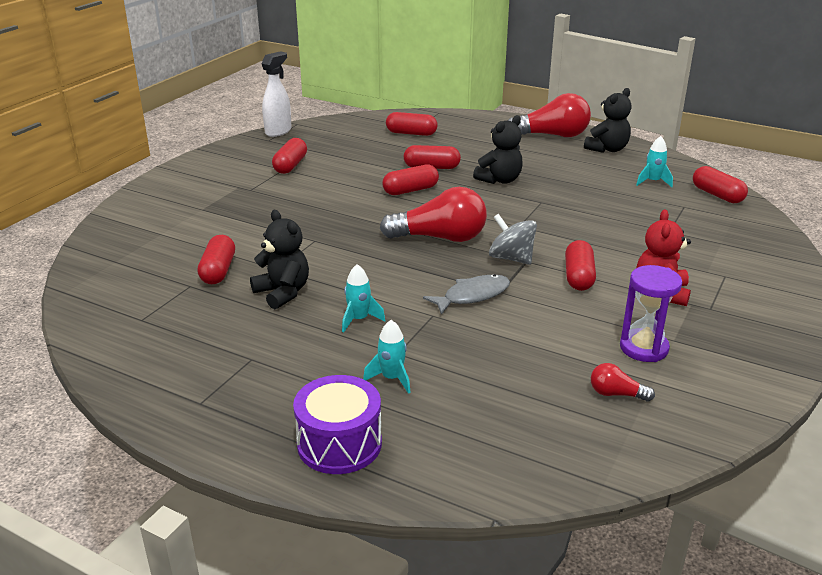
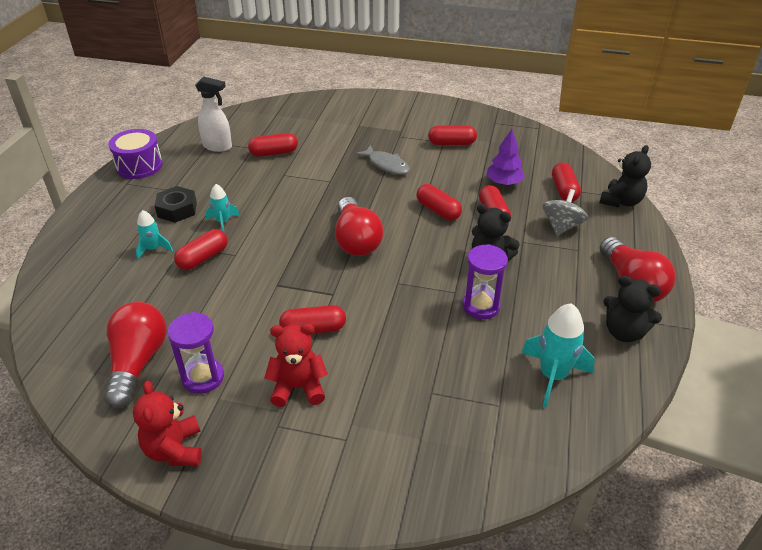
camera: 75 degrees right, 10 degrees up
(278, 131) = (515, 123): white spray bottle -> white spray bottle (218, 146)
(283, 293) = (251, 184): black teddy bear -> black teddy bear (621, 201)
(306, 355) = (177, 209): none -> black nut
(339, 444) = (86, 241): purple drum -> purple drum (139, 166)
(383, 154) = (503, 183): none -> purple tree
(472, 296) = (266, 270): grey fish -> grey fish (386, 165)
(511, 258) = (334, 284): grey spinning top -> grey spinning top (561, 226)
(564, 194) = (481, 306): none -> purple hourglass
(616, 394) = (138, 363): red light bulb -> red light bulb, size x2.18
(653, 182) = (553, 376): turquoise rocket -> turquoise rocket, size x1.73
(717, 195) = (548, 438): red capsule -> red capsule (203, 258)
(746, 370) = (175, 450): none -> red teddy bear

